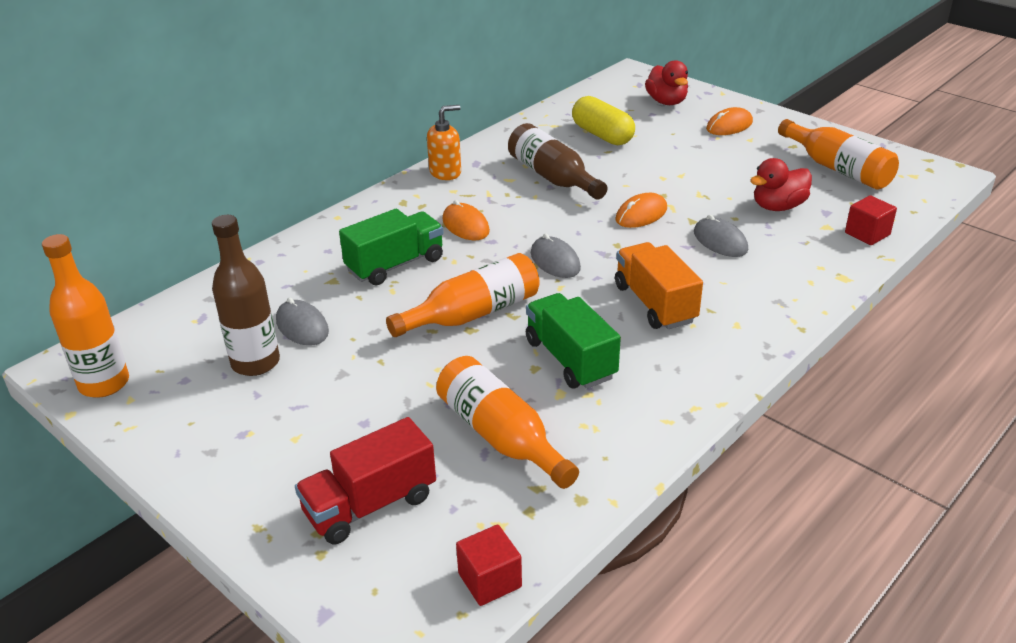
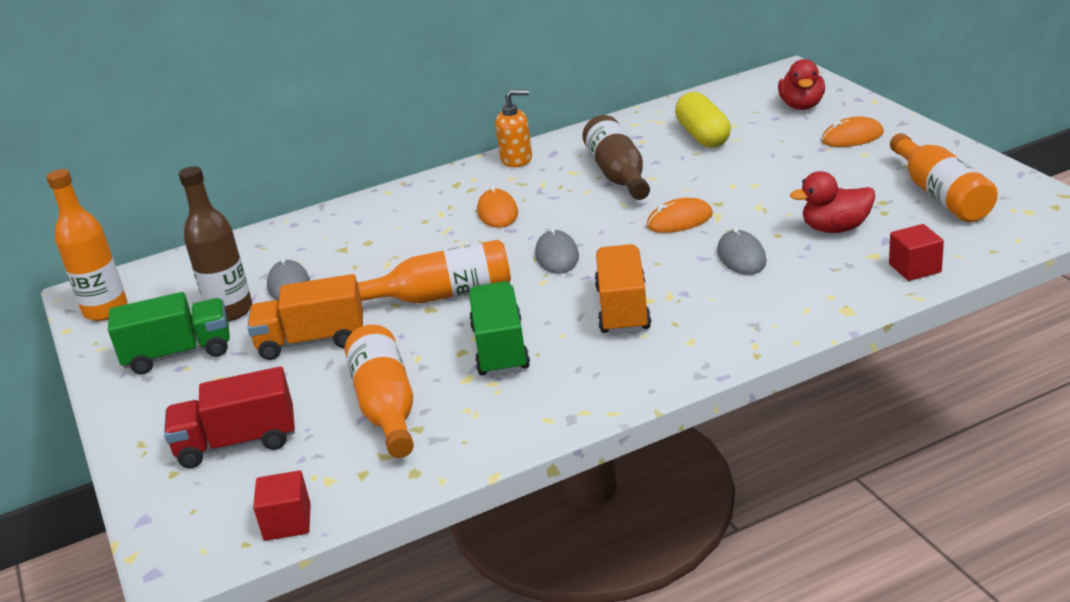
camera: 25 degrees right, 5 degrees down
(371, 381) = (312, 341): none -> orange truck
(395, 265) = (406, 241): green truck -> green truck (179, 354)

